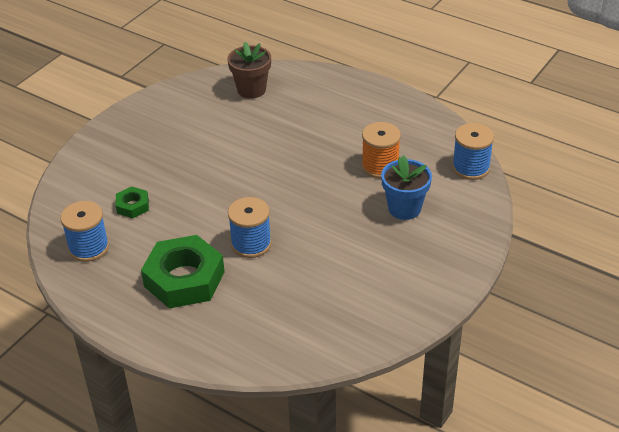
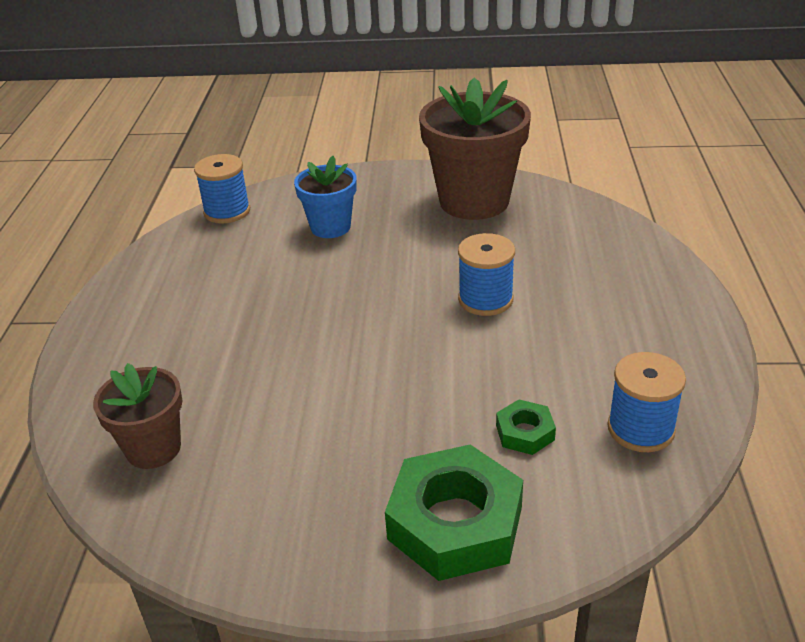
camera: 120 degrees left, 5 degrees down
(184, 279) = (590, 321): green nut -> green nut (455, 523)
(376, 296) = (474, 201): none -> brown flower pot
(380, 166) = (268, 265): orange spool -> none

